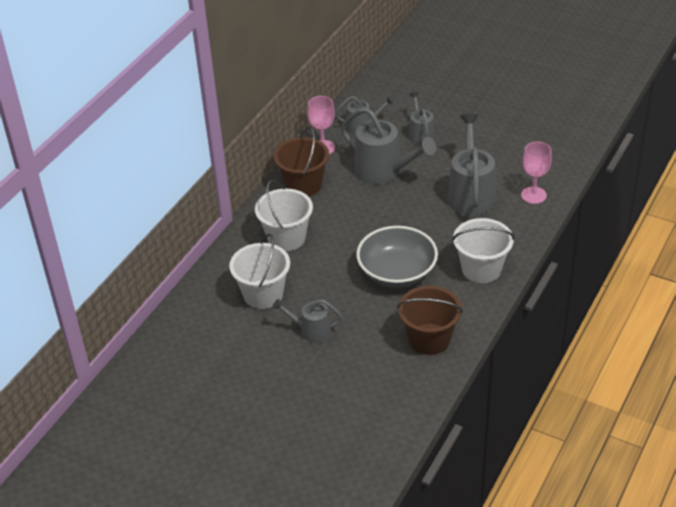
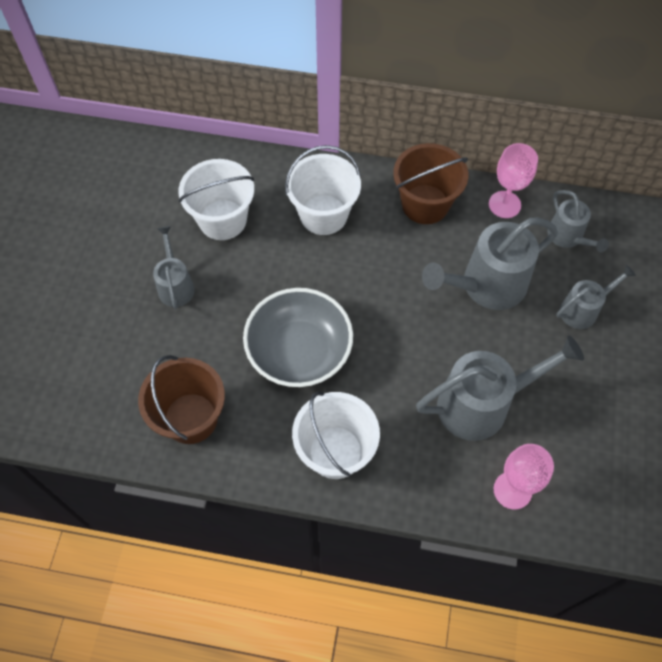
camera: 70 degrees right, 20 degrees up
(384, 171) = (486, 286): grey watering can -> grey watering can turned 45 degrees clockwise

